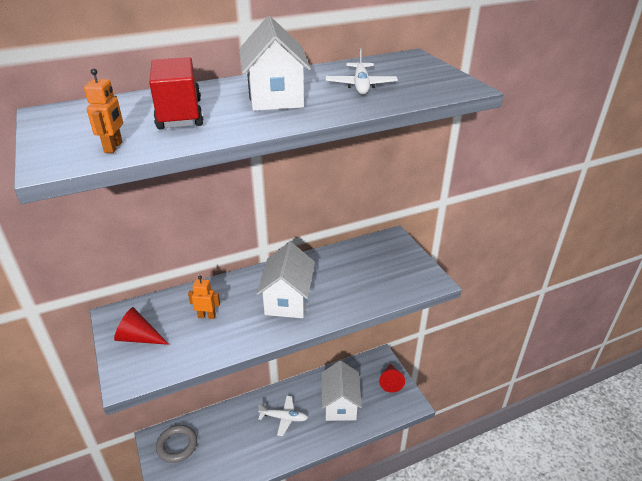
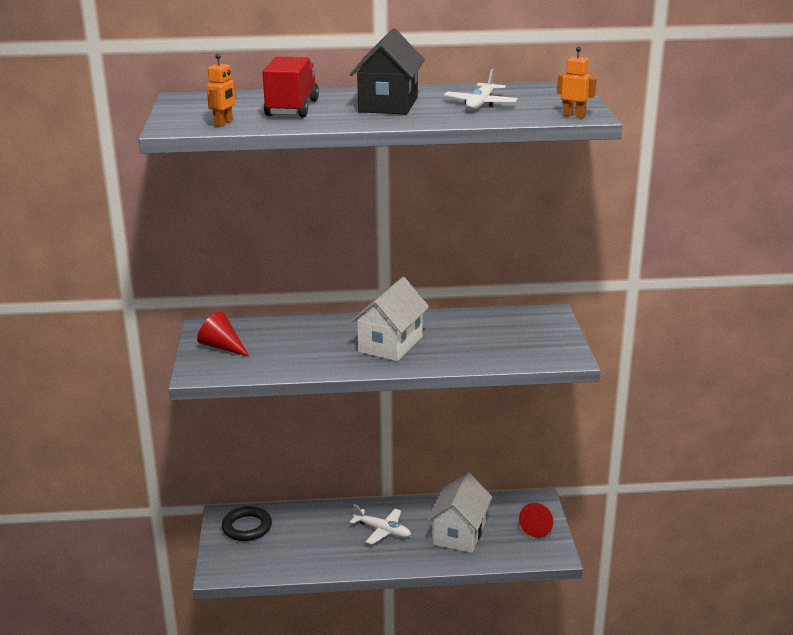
camera: 20 degrees right, 10 degrees down
(177, 445) = (247, 527): grey ring -> black ring
(207, 316) = (297, 342): orange robot -> orange robot (574, 115)
(275, 97) = (388, 104): white house -> black house

